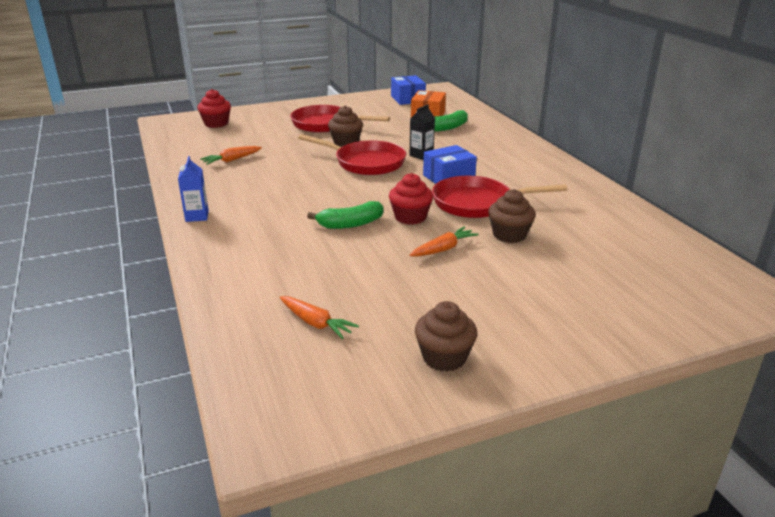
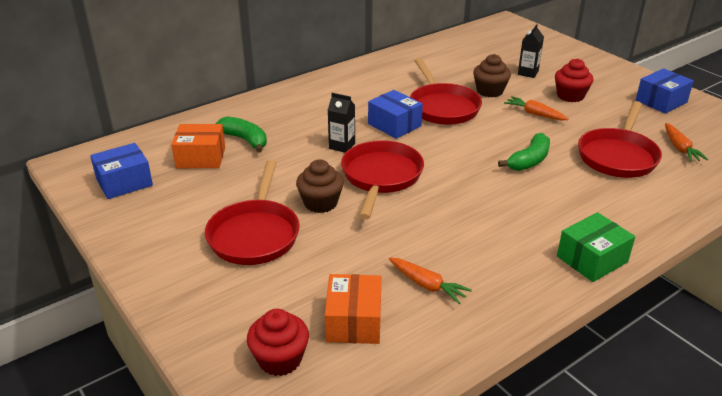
camera: 105 degrees left, 5 degrees up
(197, 216) = (592, 259): blue carton -> green box
(223, 140) = (354, 321): none -> orange box
(316, 323) = (680, 148): orange carrot -> orange carrot turned 150 degrees clockwise
(328, 274) = (618, 156): none -> red pan
(350, 224) = (529, 161): green banana -> green banana turned 75 degrees clockwise
(410, 217) = (492, 134): red cupcake -> red cupcake (570, 96)
(444, 357) = (661, 101): brown cupcake -> blue box
(559, 271) = (528, 73): none -> black carton

